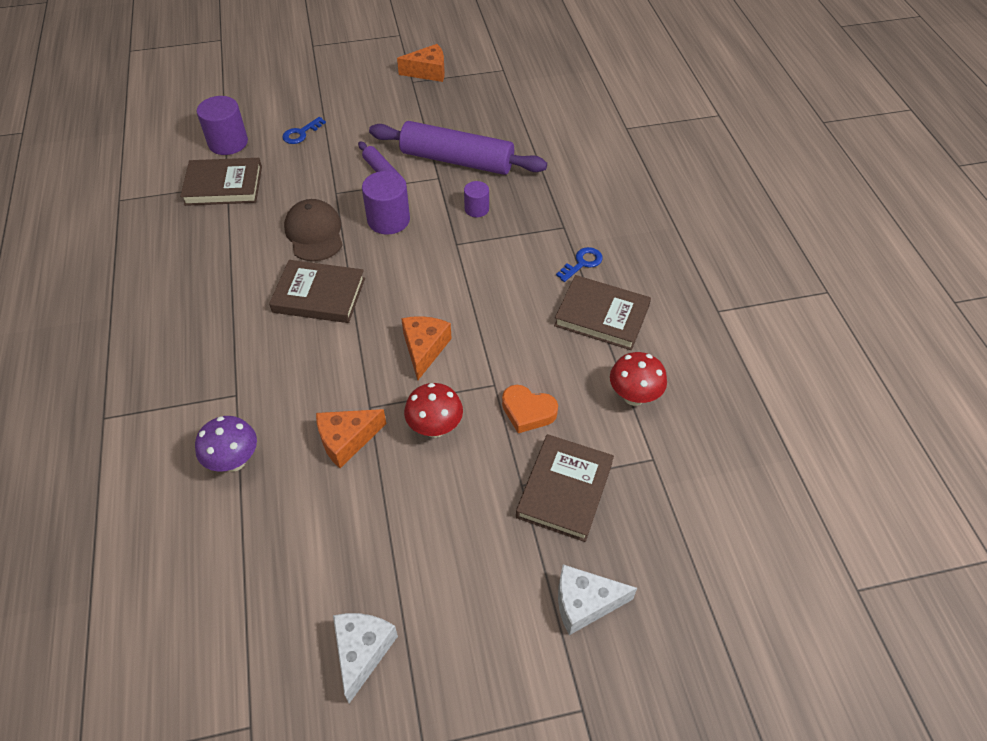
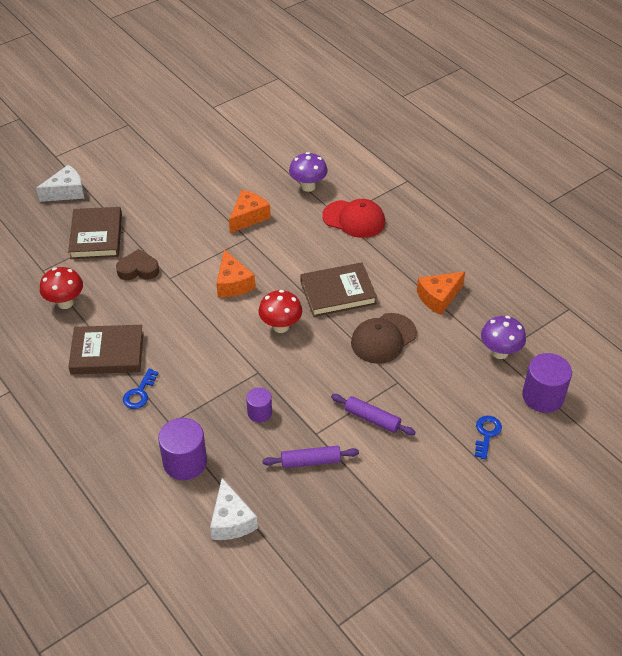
camera: 155 degrees right, 5 degrees down
(222, 383) = (354, 219): none -> red cap
(223, 185) = (500, 352): brown book -> purple mushroom
(314, 233) = (383, 338): brown cap -> brown cap turned 90 degrees clockwise
(362, 652) = (177, 141): white cheese -> white cheese (231, 520)
(388, 220) = (331, 373): purple cylinder -> purple cylinder (185, 462)
(428, 72) = (425, 581): orange cheese -> orange cheese (438, 297)
(435, 428) = (196, 241): red mushroom -> red mushroom (280, 326)
(457, 160) = (310, 461): purple rolling pin -> purple rolling pin, size x0.48
(528, 411) = (138, 269): orange heart -> brown heart

